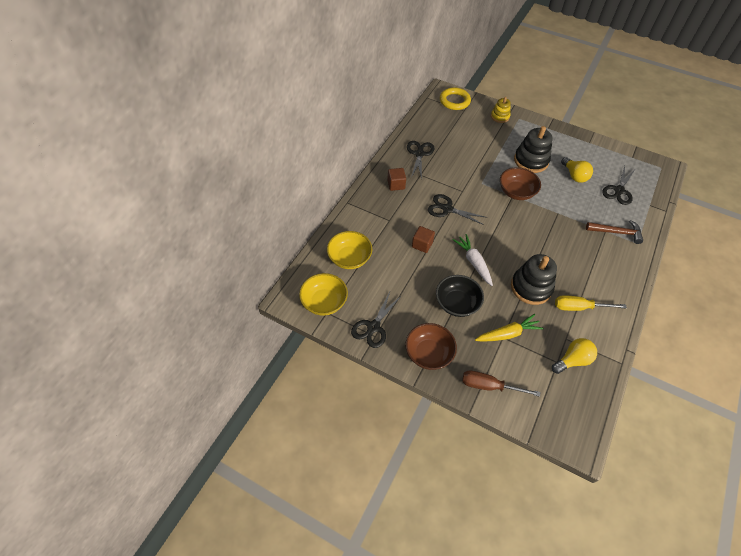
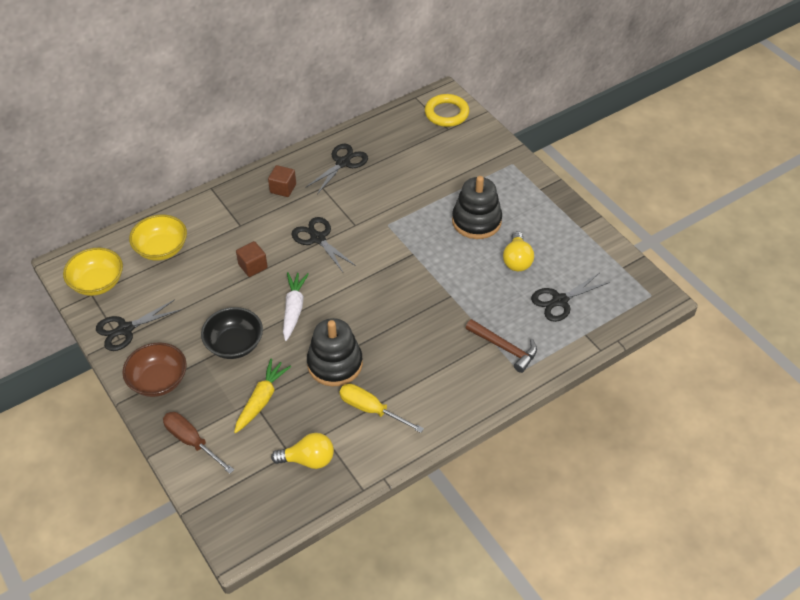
camera: 30 degrees right, 5 degrees down
(500, 116) = (488, 152): yellow stacking toy -> none
(508, 334) = (261, 400): yellow carrot -> yellow carrot turned 75 degrees counterclockwise
(516, 192) = (421, 251): brown bowl -> none

